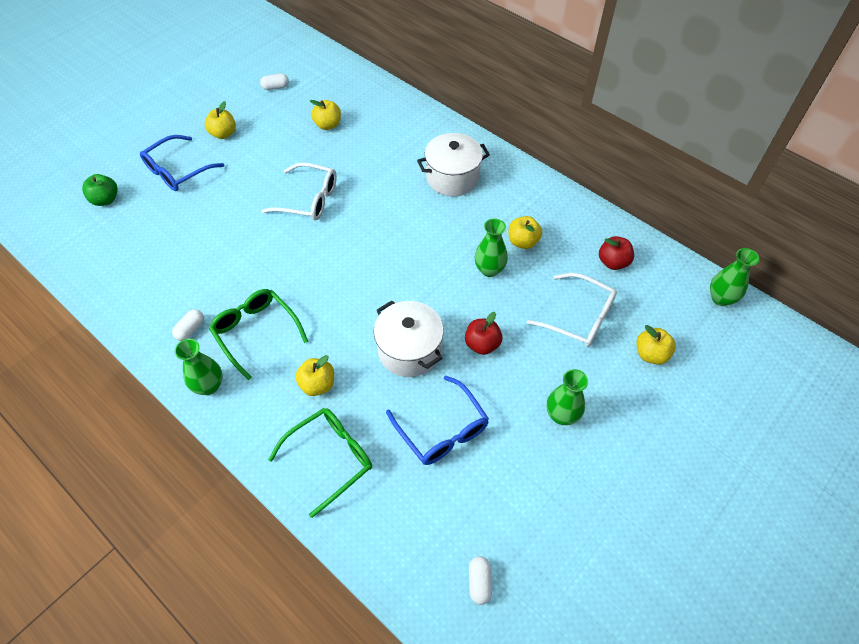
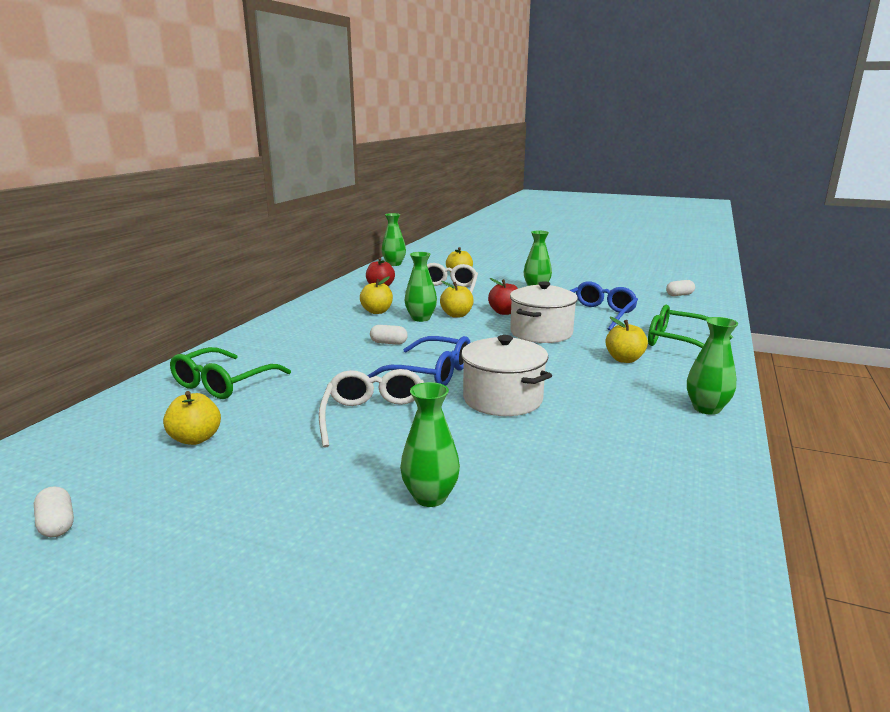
camera: 110 degrees left, 35 degrees down
(105, 200) = (514, 664): green apple -> none
(177, 171) = (366, 574): blue glasses -> blue glasses (432, 373)
(191, 329) = (662, 441): white capsule -> white capsule (388, 343)
(213, 203) = (430, 497): none -> green vase
(223, 134) = (228, 548): yellow apple -> yellow apple (456, 315)
(256, 332) = (611, 401): green glasses -> green glasses (223, 384)
(452, 178) = (297, 346): white pot -> white pot (502, 399)

